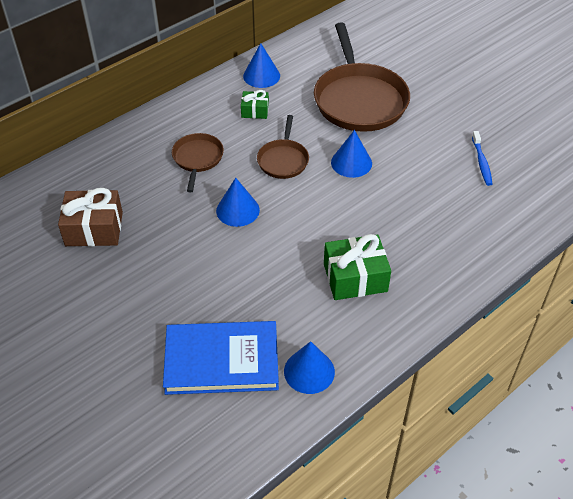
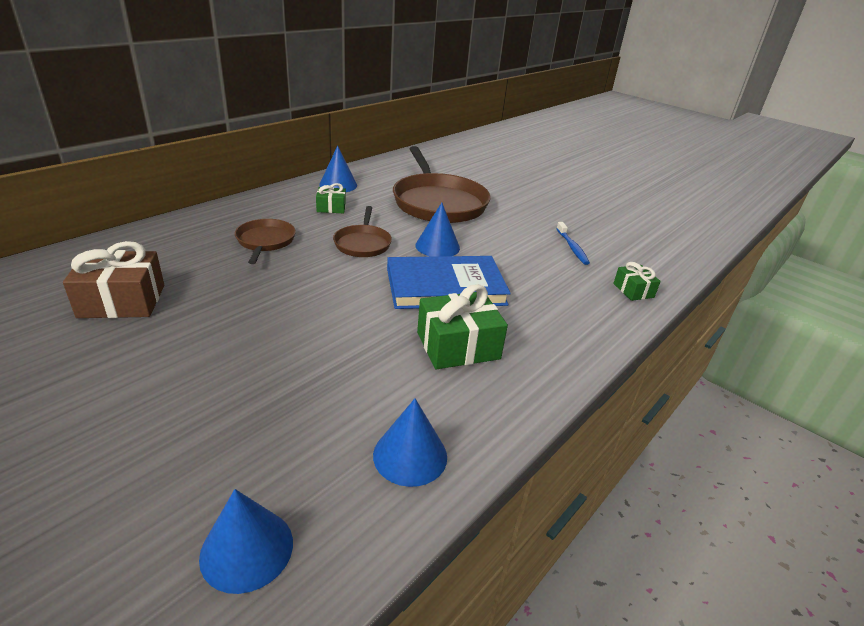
camera: 10 degrees left, 15 degrees down
(222, 360) = (280, 446): blue book -> blue book (445, 286)
(237, 210) = (310, 284): blue cone -> blue cone (247, 549)
(524, 218) = (633, 290): none -> green gift

